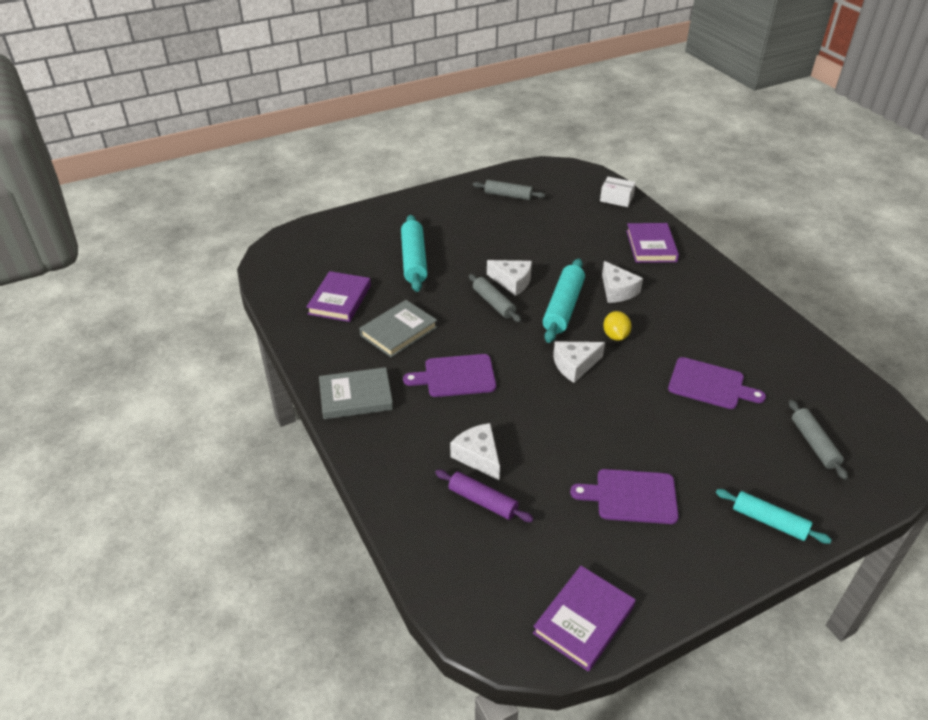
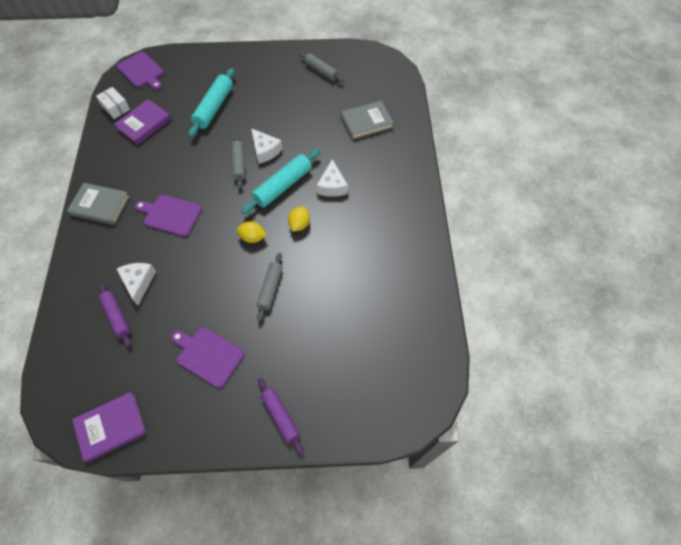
camera: 25 degrees right, 20 degrees up
(398, 331) = (161, 164): grey book -> grey book (366, 122)
(575, 365) = (253, 237): white cheese -> yellow lemon
(616, 198) = (399, 101): white box -> white box (115, 108)
(651, 246) = (389, 154): purple book -> none
(710, 384) = (332, 292): purple cutting board -> purple cutting board (142, 71)
(769, 521) = (280, 416): turquoise rolling pin -> purple rolling pin
(814, 444) = (363, 372): grey rolling pin -> grey rolling pin (270, 288)

